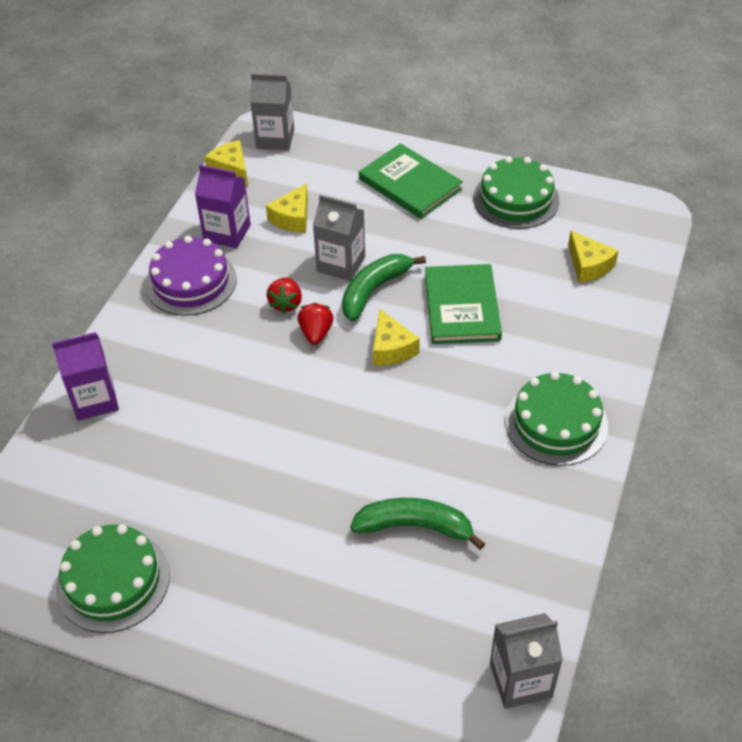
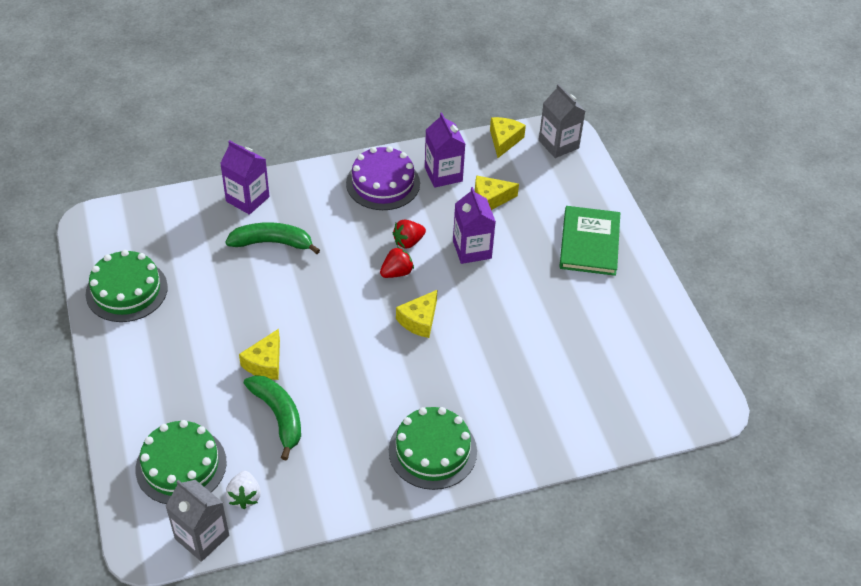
camera: 50 degrees right, 0 degrees up
(341, 264) = (472, 249): grey carton -> purple carton
(374, 290) = (464, 281): green banana -> green banana (272, 243)
(461, 307) = (494, 339): green book -> none
(496, 611) = (244, 496): none -> white strawberry
(516, 199) = (637, 313): green cake -> green cake (181, 465)
(588, 265) = (609, 393): yellow cheese -> yellow cheese (265, 363)

